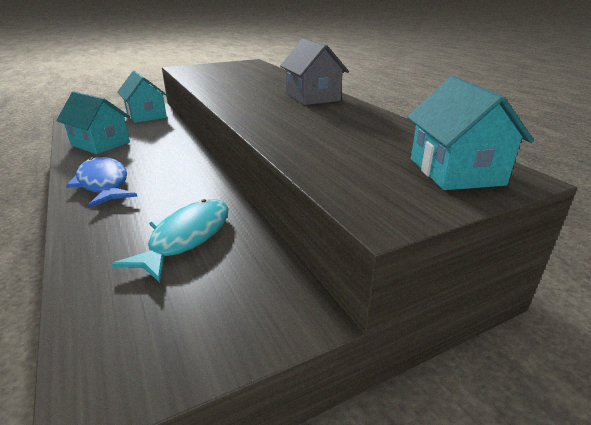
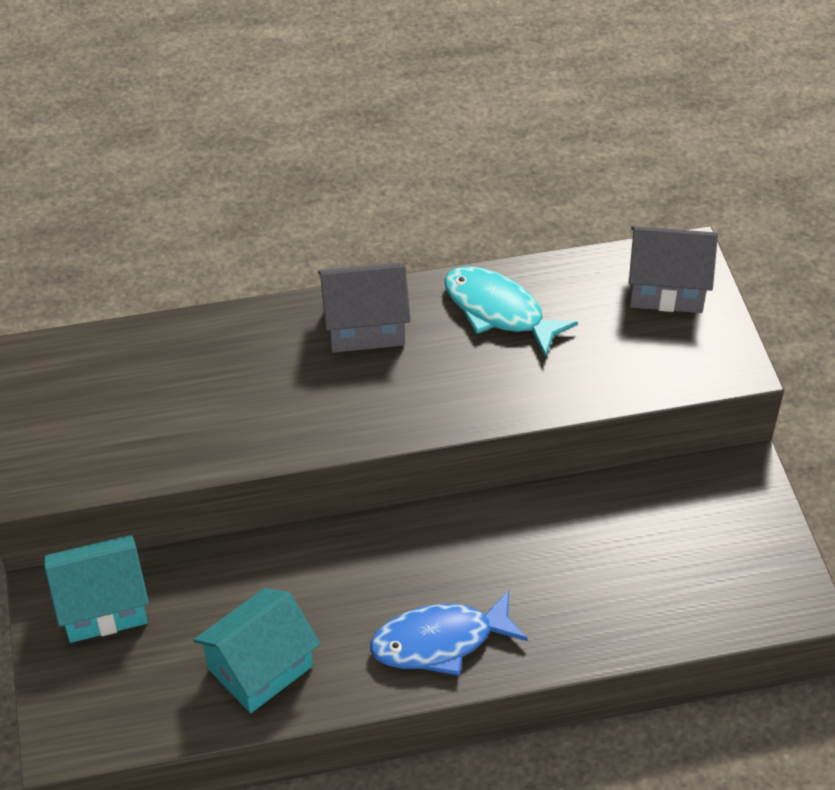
camera: 75 degrees left, 20 degrees up
(186, 238) = (609, 547): turquoise fish -> turquoise fish (499, 311)
(455, 171) = (666, 288): turquoise house -> grey house

